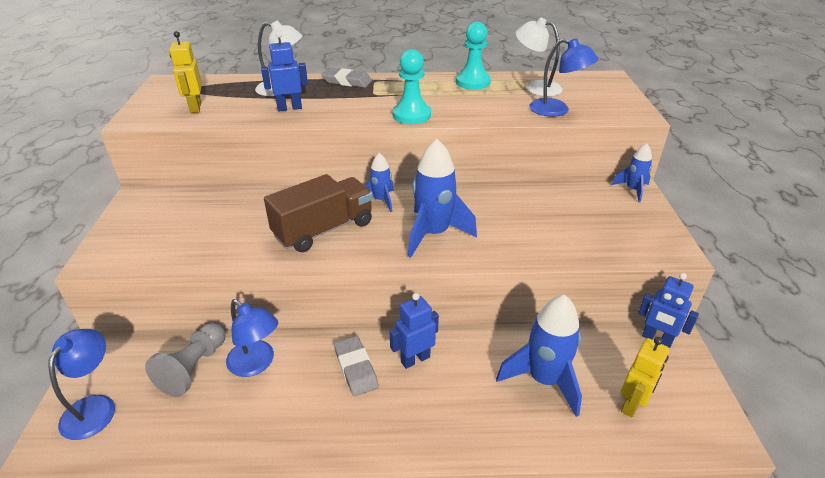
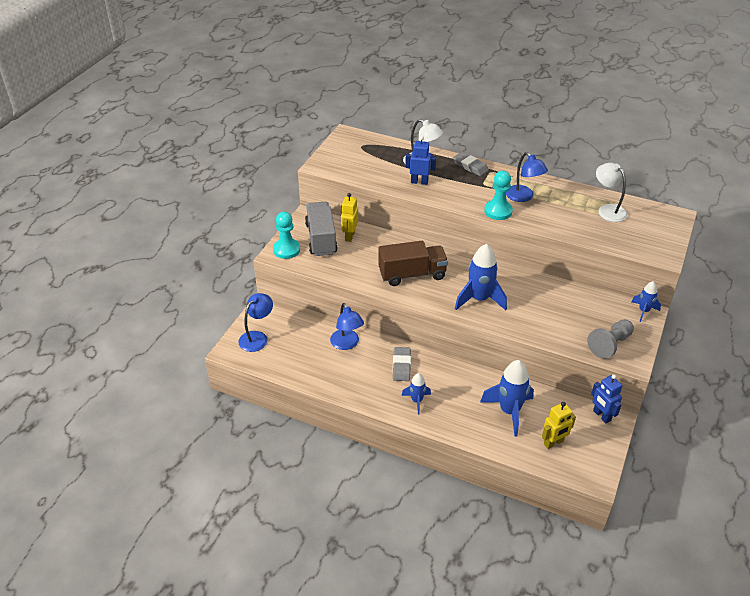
camera: 25 degrees right, 5 degrees up
(166, 220) = (321, 239): none -> grey truck
(193, 368) = (312, 334): grey pawn -> grey pawn (610, 344)
(195, 108) = (359, 165): yellow robot -> yellow robot (349, 236)
(381, 200) = (459, 265): blue rocket -> blue rocket (416, 401)
(415, 359) = (438, 373): blue robot -> none
(473, 82) = (563, 192): turquoise pawn -> turquoise pawn (286, 250)
(557, 110) = (606, 236): blue lamp -> blue lamp (523, 197)

